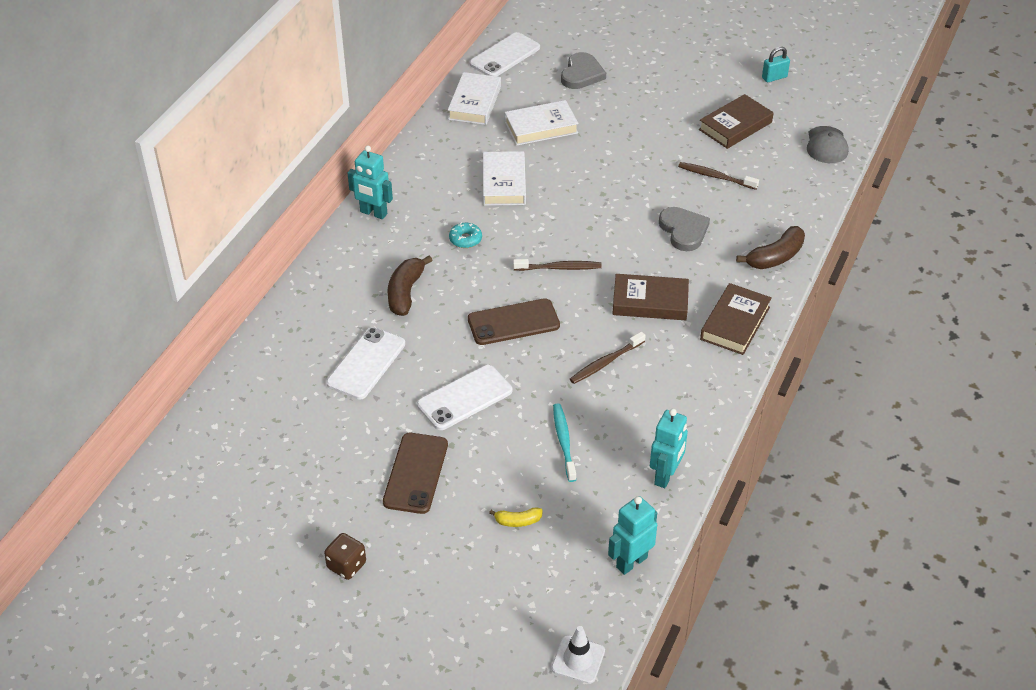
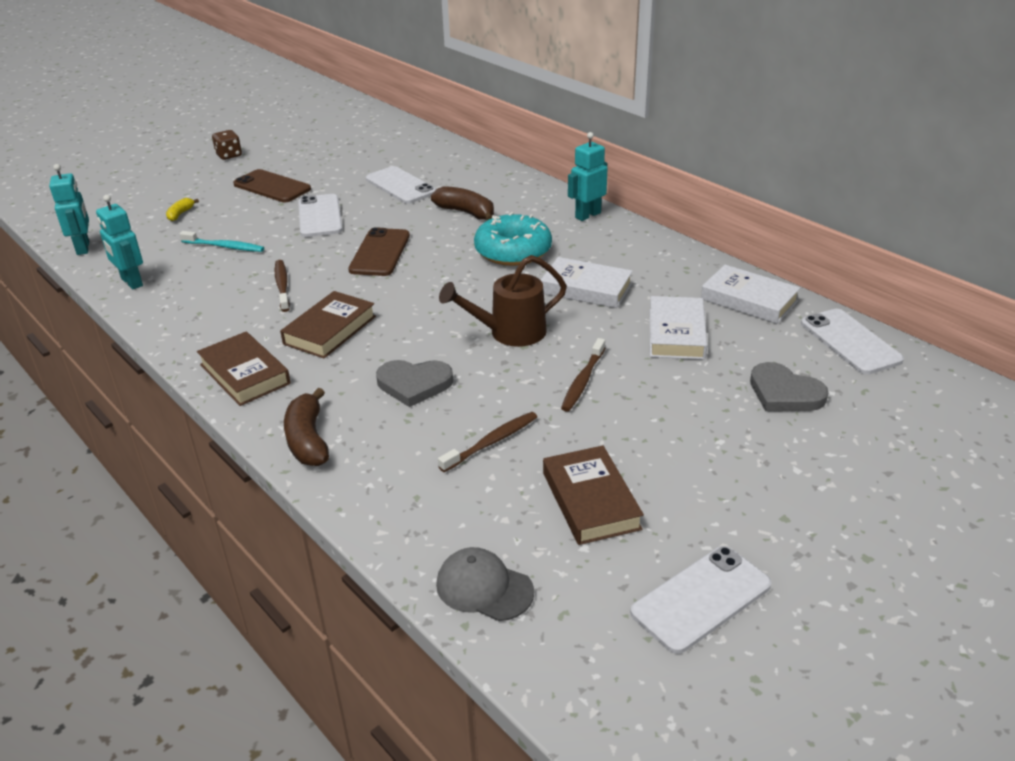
camera: 115 degrees right, 10 degrees down
(465, 239) = (513, 251): turquoise donut -> turquoise donut, size x2.19
(559, 268) = (428, 291): brown toothbrush -> brown toothbrush (583, 381)
(578, 659) = (48, 212): white traffic cone -> none
(591, 205) = (509, 333): none -> brown watering can
(774, 77) = (701, 599): turquoise padlock -> white phone

